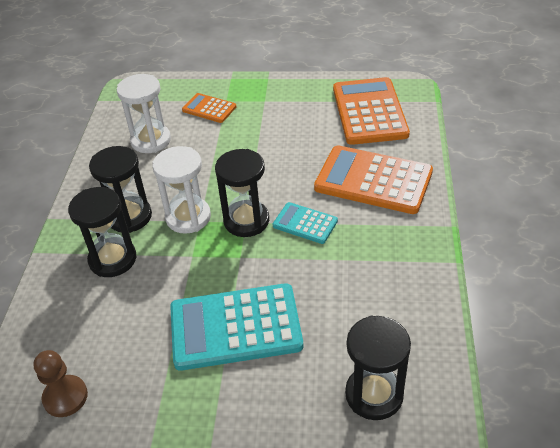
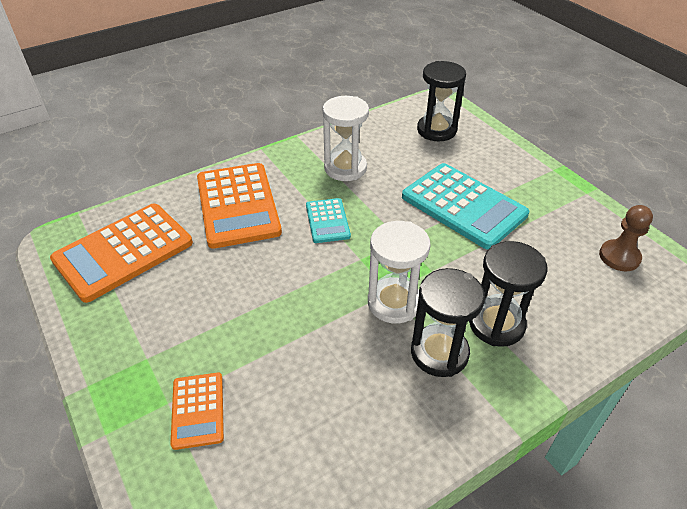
camera: 130 degrees left, 0 degrees up
(151, 140) = (309, 432): white hourglass -> white hourglass (345, 168)
(246, 221) = (359, 258): black hourglass -> none

